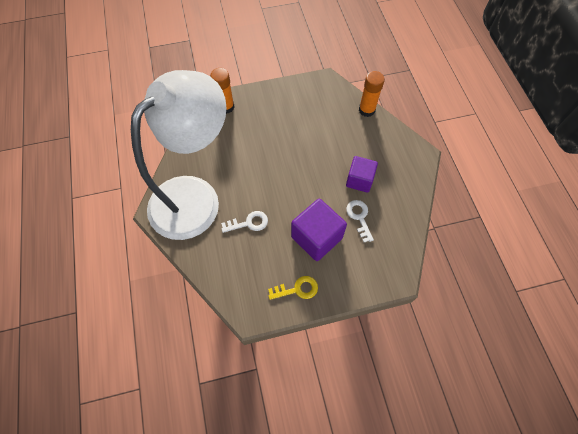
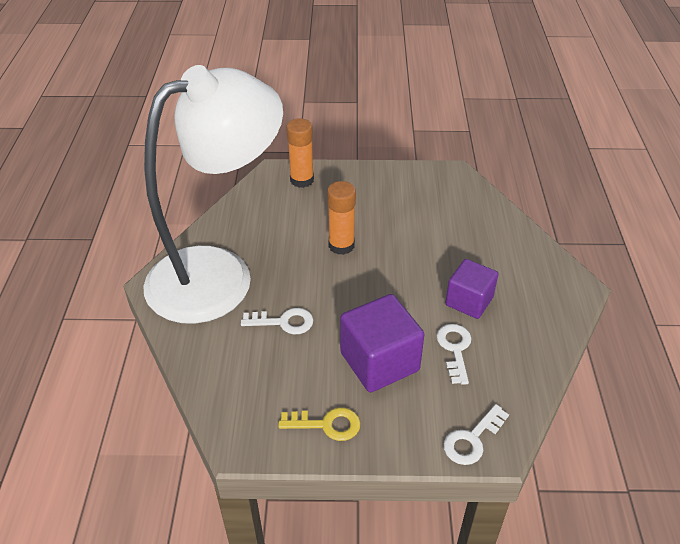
camera: 15 degrees right, 20 degrees down
(366, 110) = (505, 217): orange glue stick -> orange glue stick (341, 245)
(384, 277) = (472, 439): none -> white key

